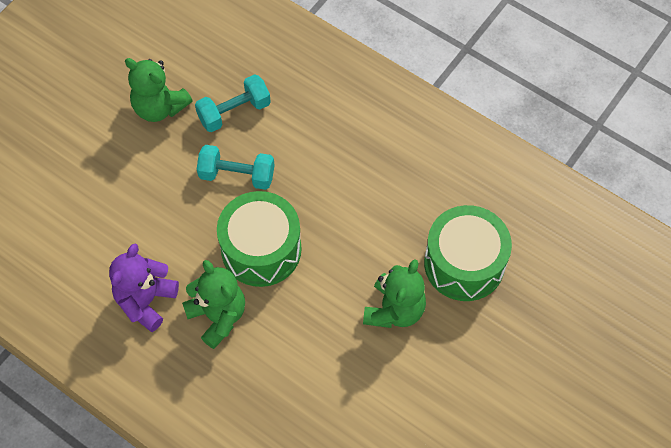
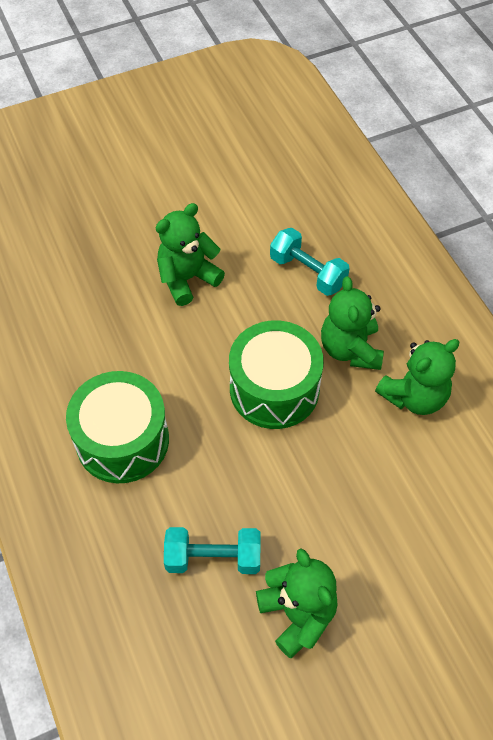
camera: 150 degrees left, 5 degrees down
(146, 301) = (414, 396): purple teddy bear -> green teddy bear
(237, 175) = (254, 478): turquoise dumbbell -> turquoise dumbbell (307, 272)
(464, 263) = (98, 285): green drum -> green drum (122, 440)

